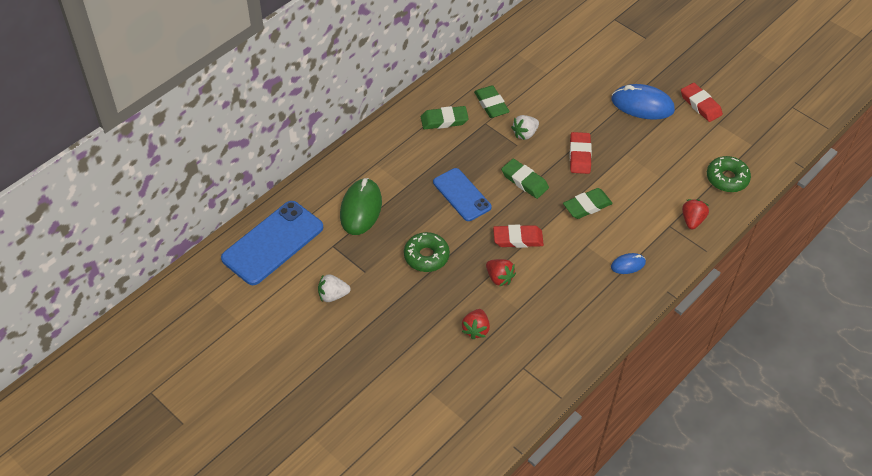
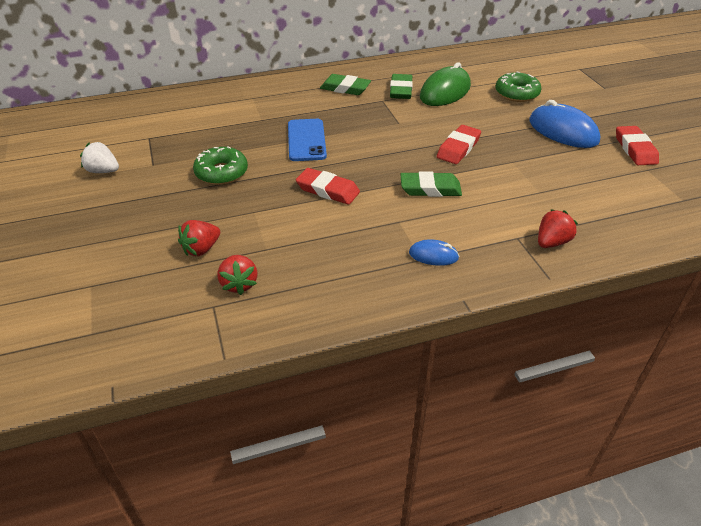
camera: 30 degrees right, 10 degrees down
(273, 243) = (103, 120): blue phone -> none
(361, 209) = (203, 121): green mouse -> green mouse (445, 92)
(499, 278) = (274, 214): red strawberry -> red strawberry (239, 284)
(524, 181) = (380, 149): green eraser -> none
(525, 134) = (414, 117): white strawberry -> none
(727, 178) = (627, 219): green donut -> green donut (516, 94)

